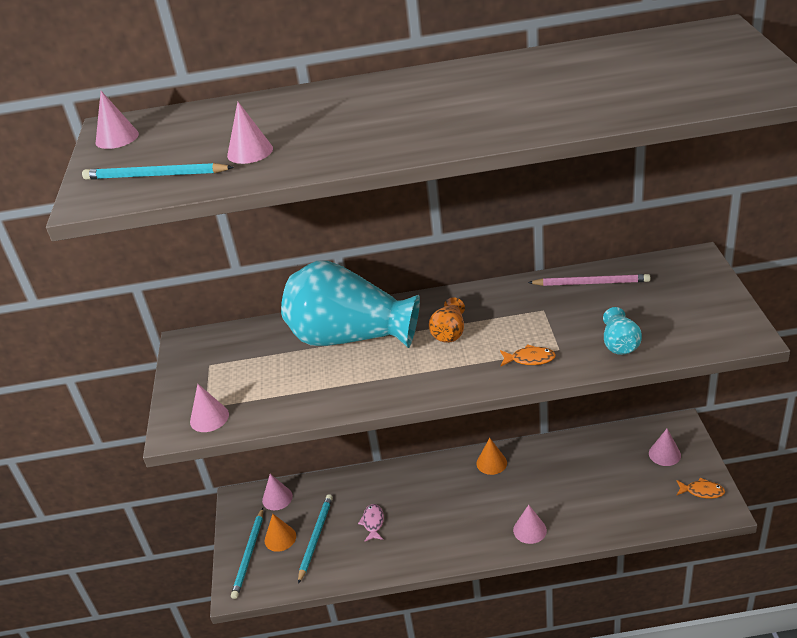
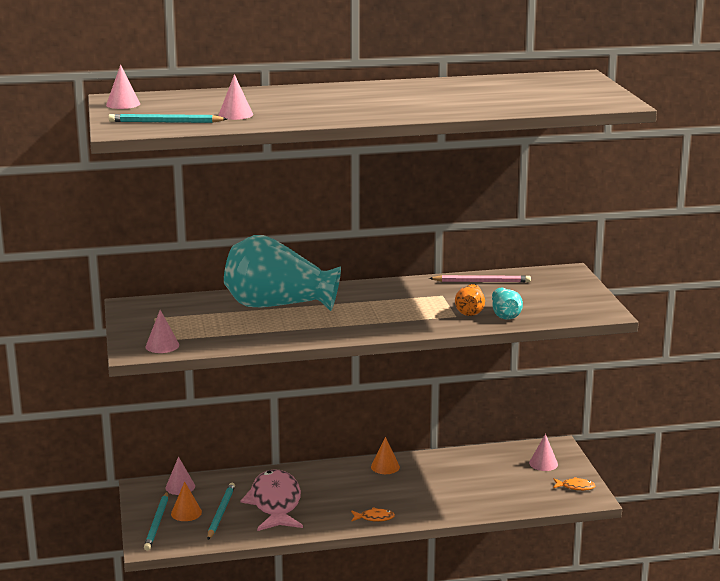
camera: 10 degrees left, 15 degrees down
(373, 523) = (275, 503): pink fish -> pink fish, size x2.46
(449, 332) = (363, 305): orange vase -> orange vase (470, 311)
(529, 530) = (421, 509): pink cone -> none
(530, 359) = (432, 320): orange fish -> orange fish (374, 518)

